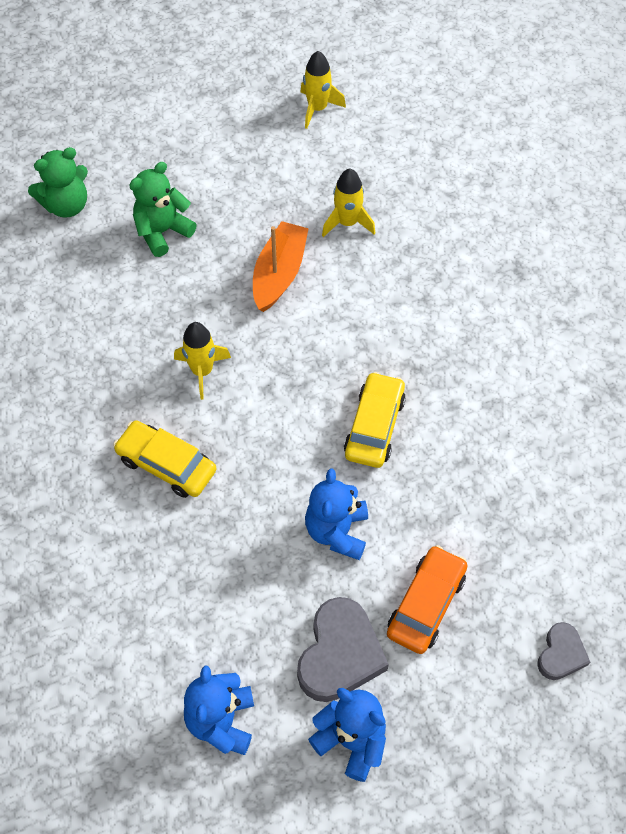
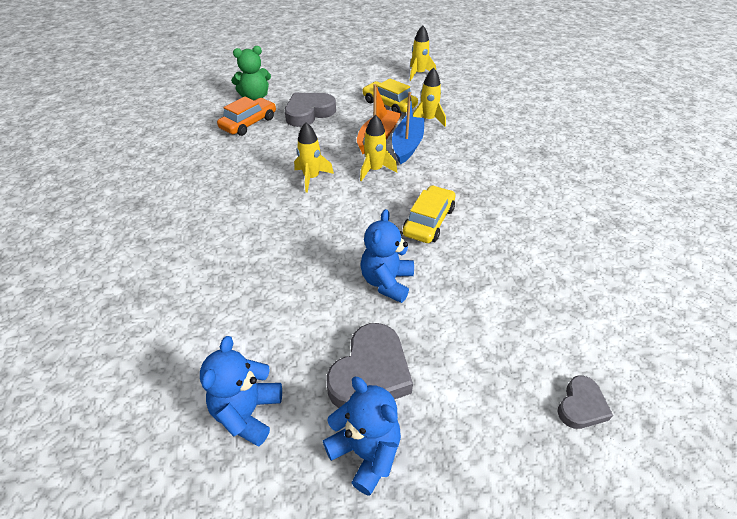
camera: 10 degrees right, 15 degrees down
(162, 232) = (309, 113): green teddy bear -> grey heart
(166, 464) = (268, 224): yellow car -> yellow car (389, 104)
(287, 342) = (374, 170): none -> yellow rocket
(325, 284) = (407, 145): none -> blue boat
(426, 604) = (454, 345): orange car -> orange car (249, 123)

